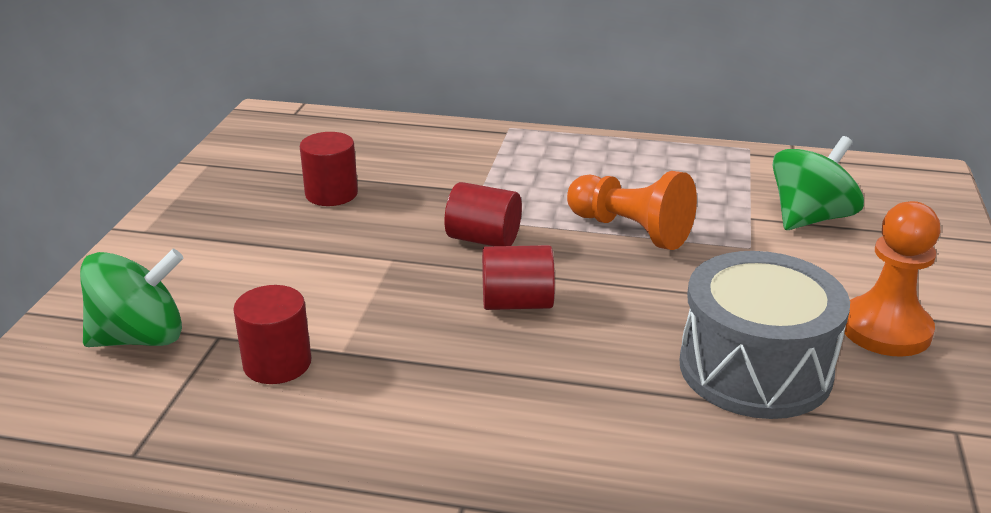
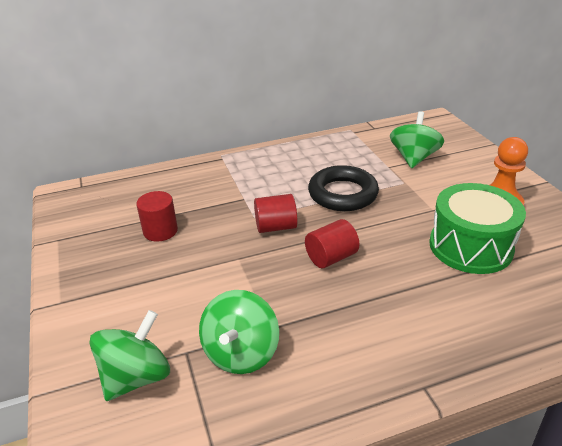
camera: 30 degrees left, 5 degrees up
(277, 363) = (241, 353): red cylinder -> green spinning top
(630, 230) = (343, 194): orange pawn -> black ring
(755, 369) = (470, 246): grey drum -> green drum

